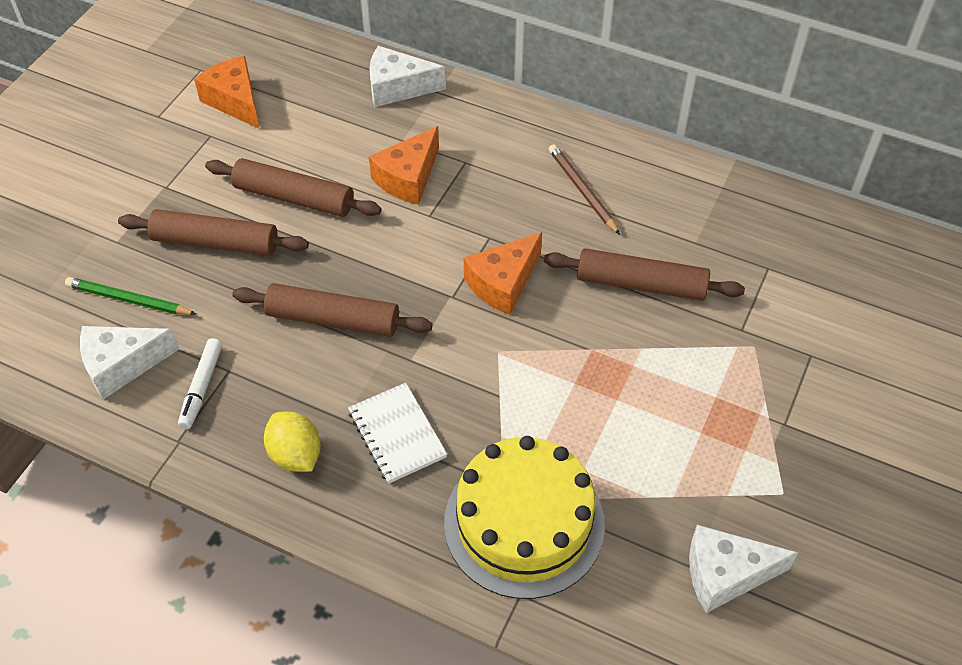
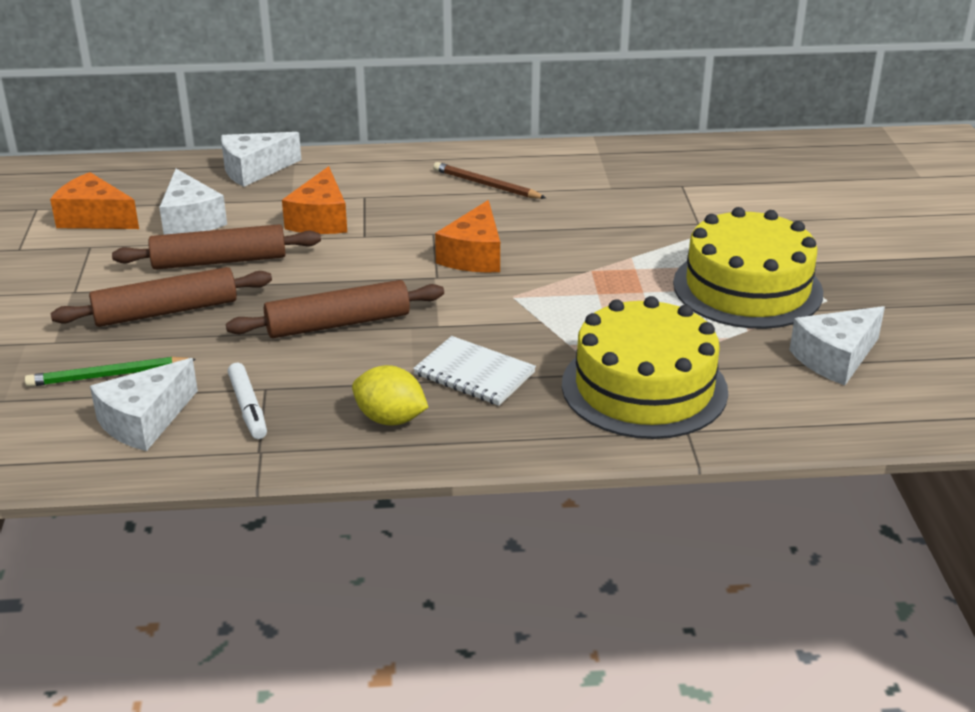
camera: 30 degrees left, 20 degrees down
(305, 134) = (190, 220): none -> white cheese
(641, 284) = (592, 222): brown rolling pin -> none
(717, 441) = (747, 288): none -> yellow cake

